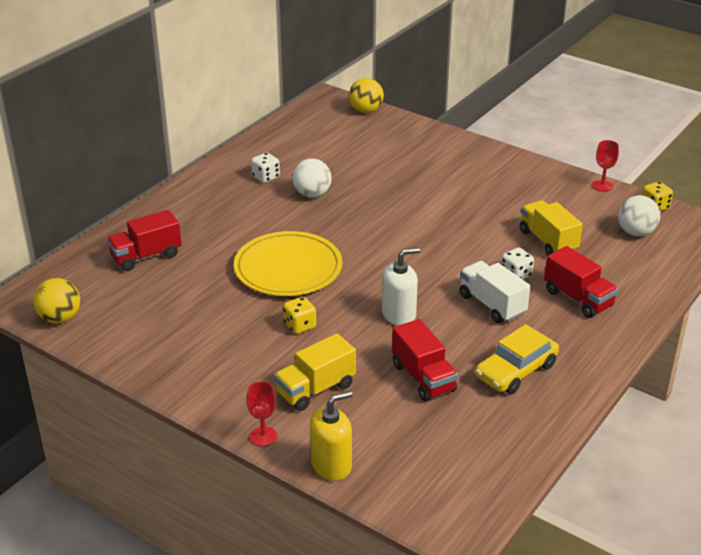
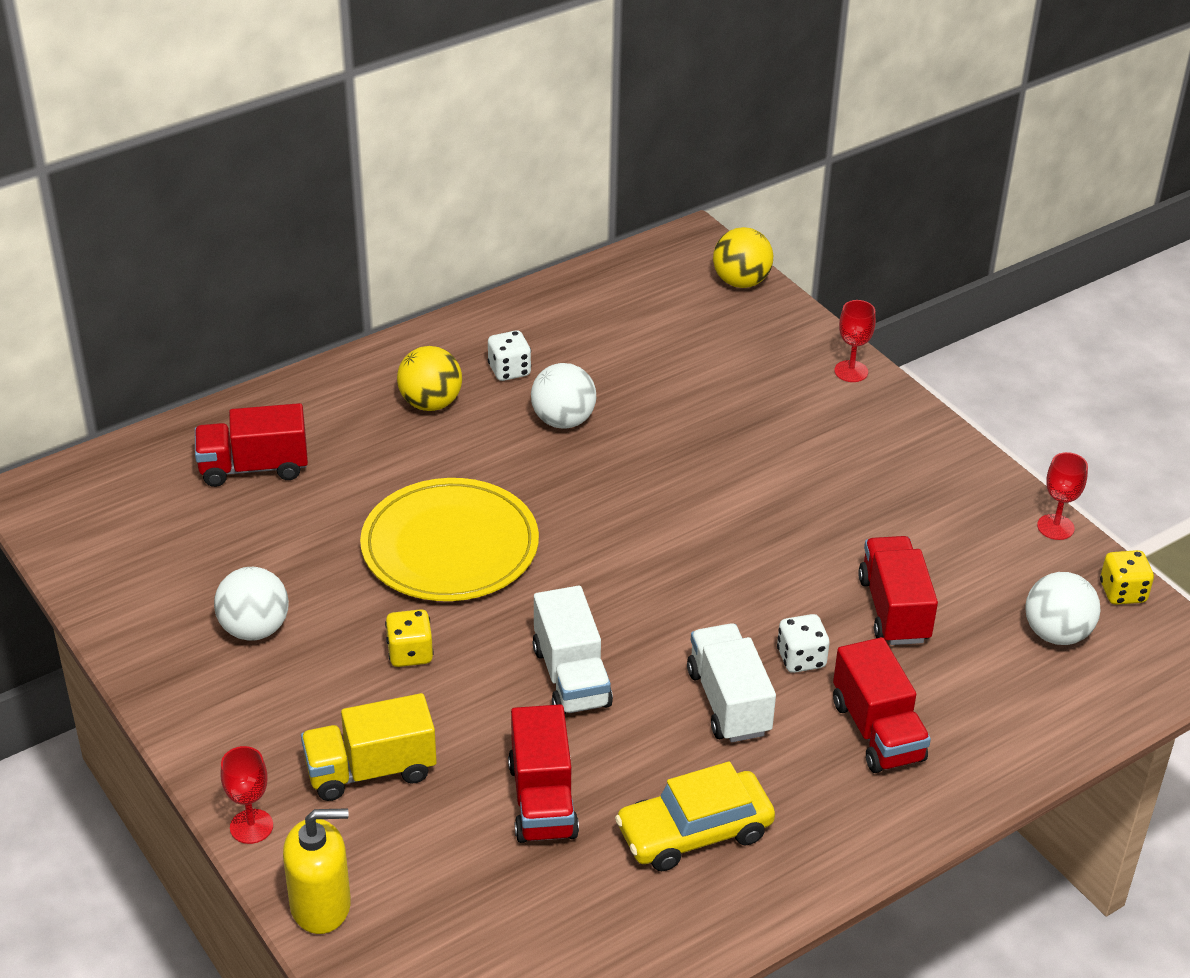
camera: 20 degrees right, 5 degrees up
(60, 318) = (78, 541): yellow ball -> yellow ball (430, 403)
(199, 336) = (254, 629): none -> white ball
(399, 314) = (571, 677): white soap dispenser -> white truck
(451, 139) = (851, 371): none -> red goblet
(548, 241) = (894, 609): yellow truck -> red truck

